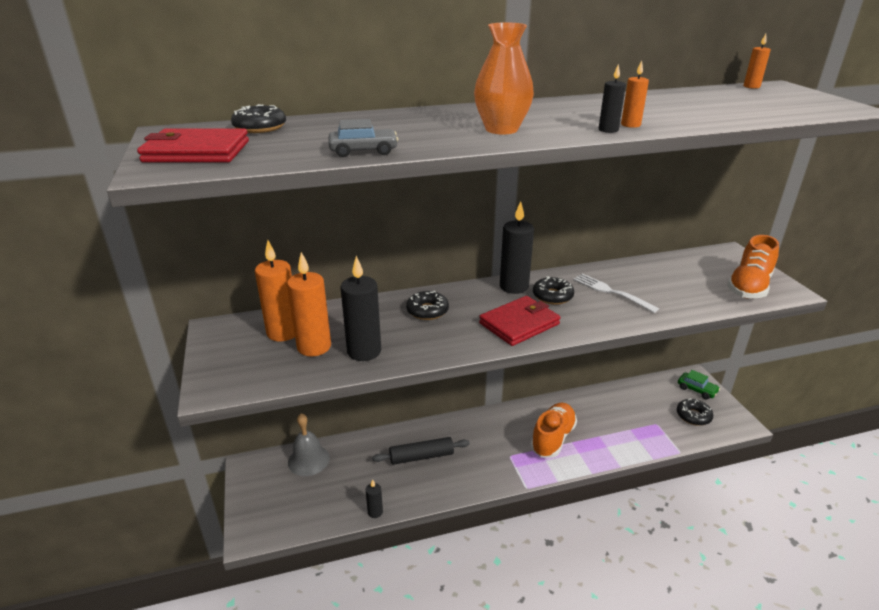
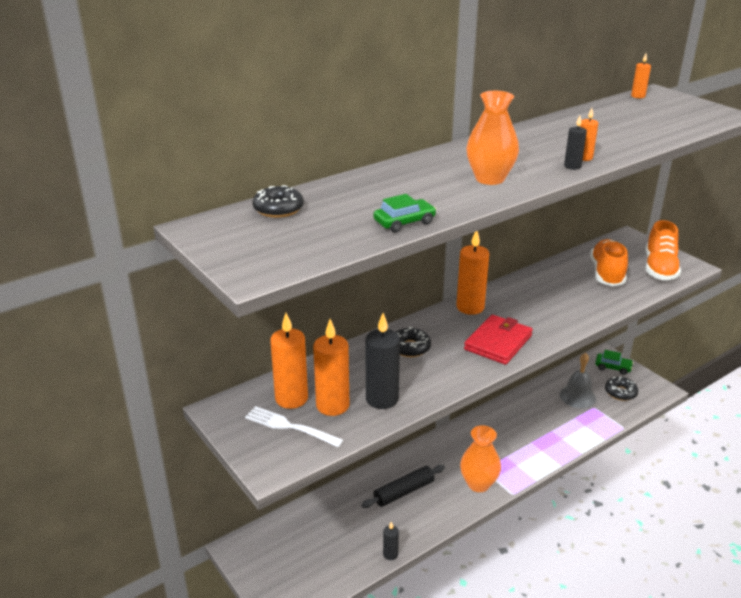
camera: 20 degrees left, 0 degrees up
(196, 152) = (259, 248): red wallet -> none
(308, 460) = (295, 525): grey bell -> grey bell (577, 396)
(363, 151) = (404, 222): grey car -> green car
(497, 468) = (478, 484): none -> orange vase
(514, 287) = (470, 307): black candle -> orange candle
(552, 296) = (509, 310): black donut -> none
(552, 438) = (513, 443): orange shoe -> orange shoe (607, 273)
(611, 292) = (555, 296): white fork -> white fork (290, 427)

